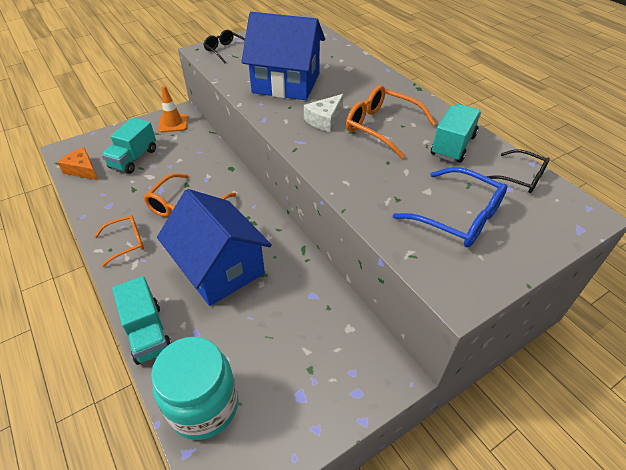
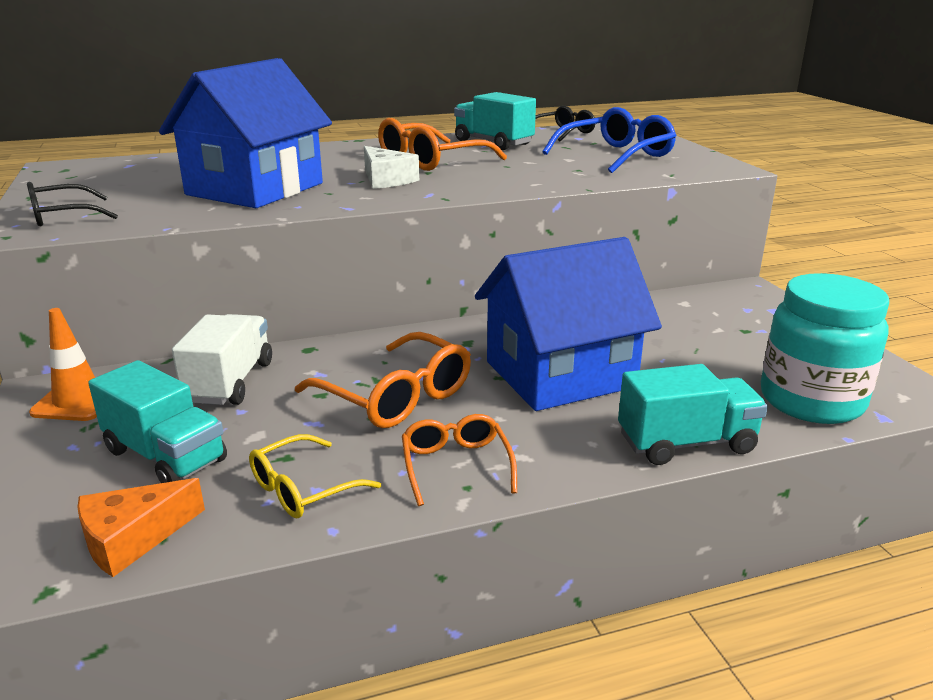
camera: 75 degrees left, 20 degrees down
(110, 201) = (303, 489): none -> yellow glasses
(193, 155) = (230, 382): none -> white truck

